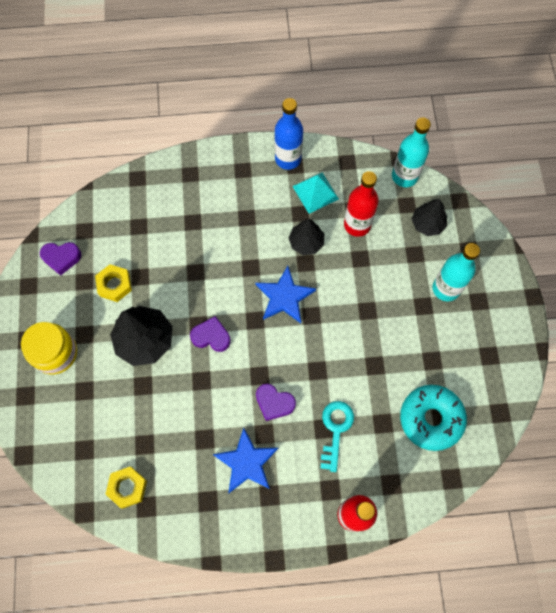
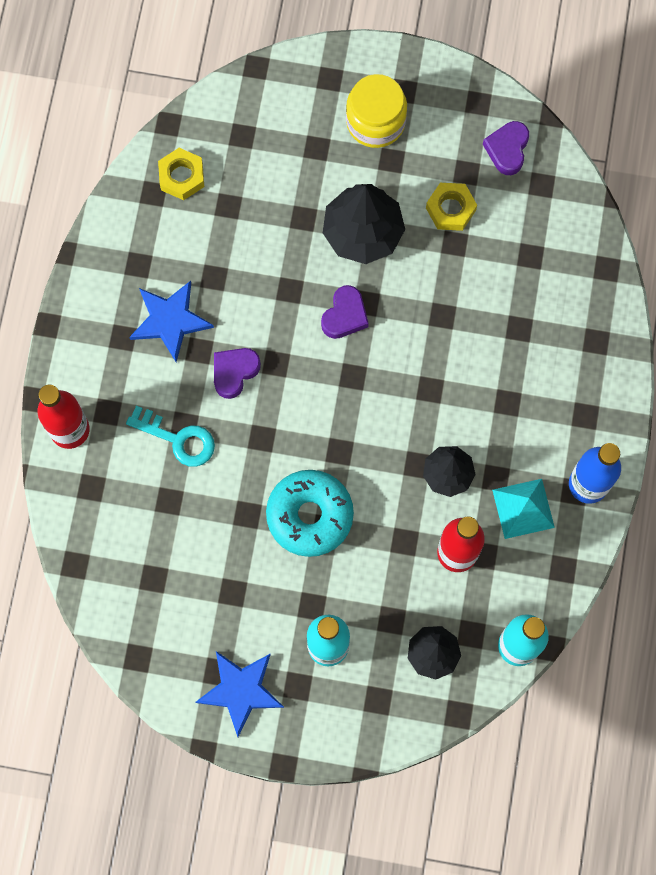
camera: 105 degrees right, 5 degrees up
(284, 297) = (375, 423): blue star -> blue star (241, 690)
(431, 419) = (156, 564): turquoise donut -> turquoise donut (310, 515)

